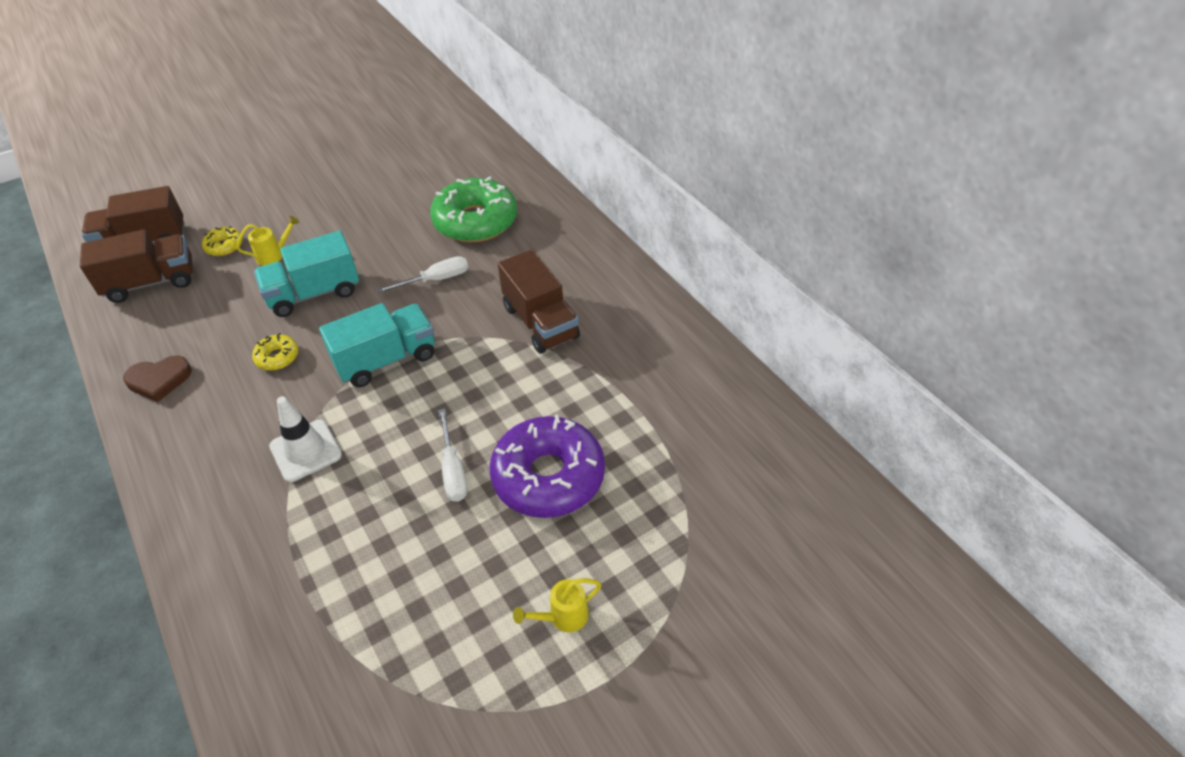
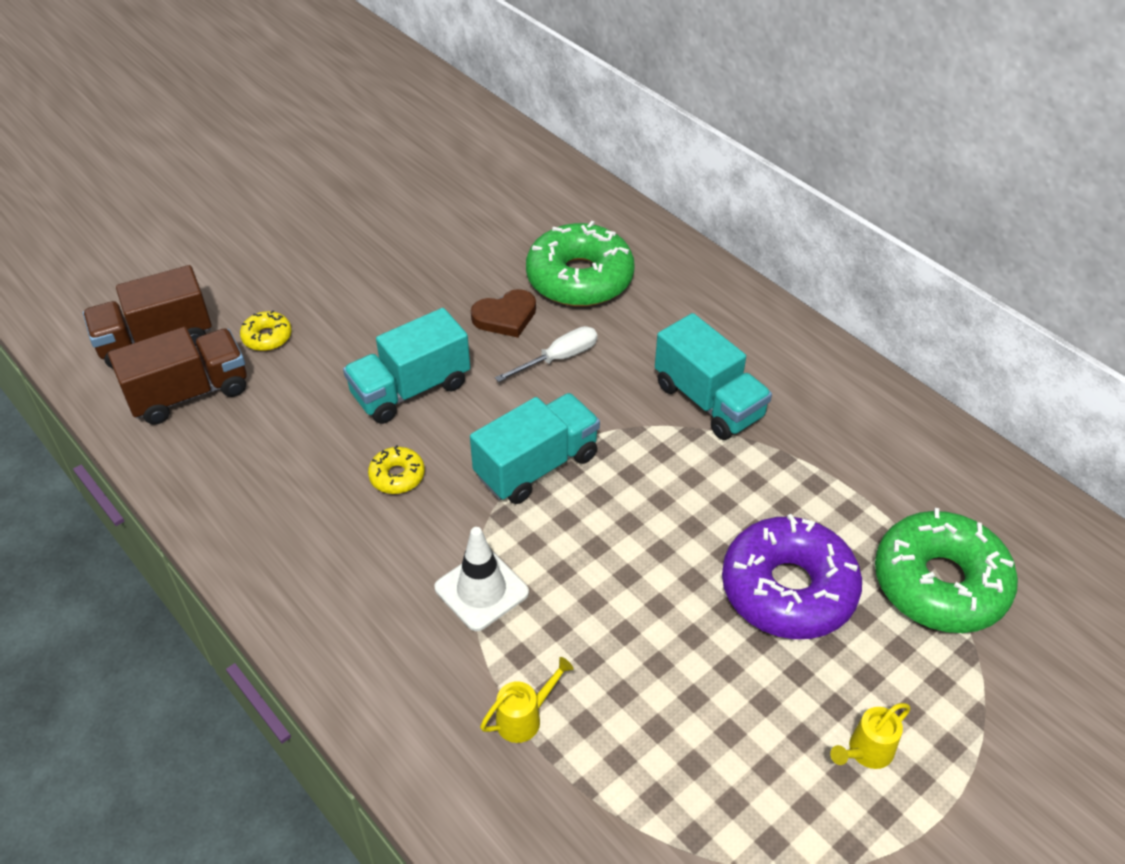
camera: 10 degrees left, 0 degrees up
(159, 380) = (255, 520): brown heart -> brown heart (505, 317)
(274, 255) = (337, 343): yellow watering can -> yellow watering can (524, 718)
(453, 470) = (672, 594): white screwdriver -> none
(540, 322) = (708, 401): brown truck -> turquoise truck
(676, 485) = (940, 583): none -> green donut

